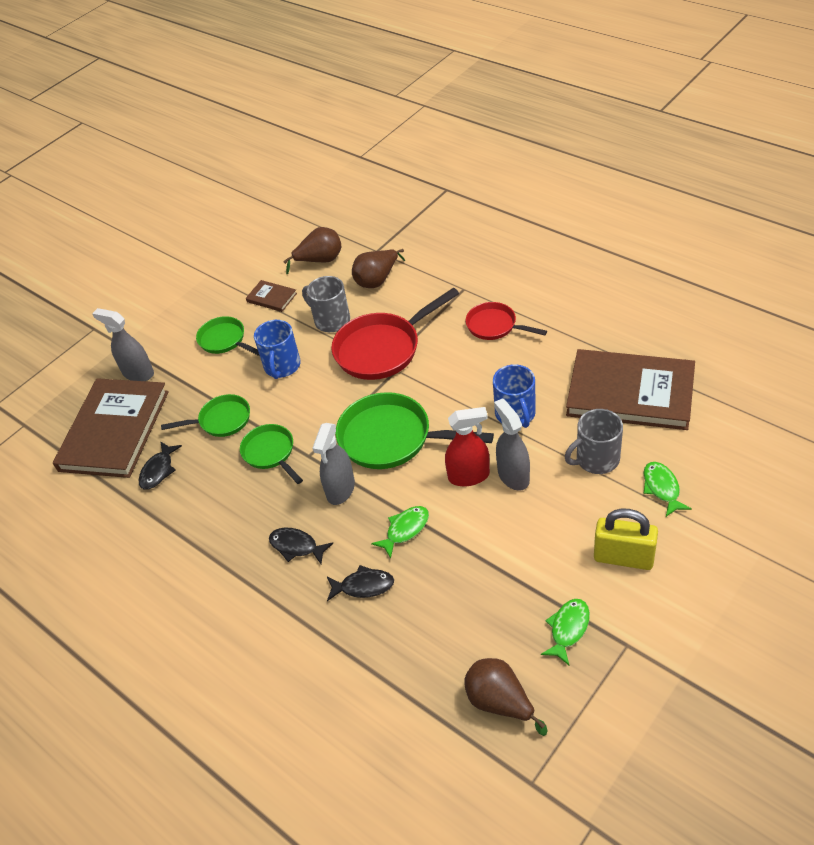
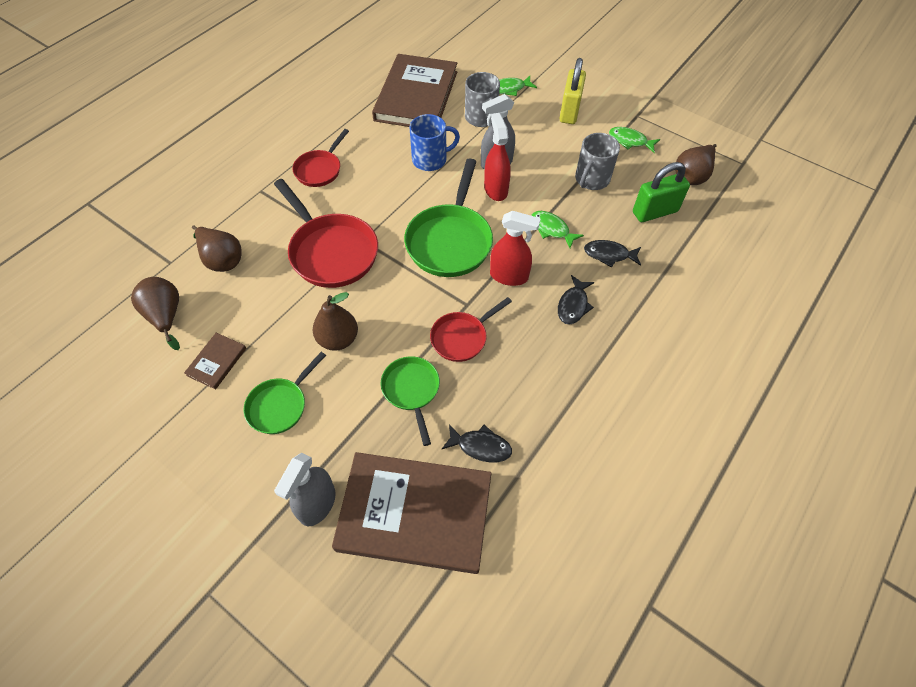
camera: 100 degrees left, 10 degrees up
(270, 453) = (462, 337): green pan -> red pan
(282, 366) = (338, 339): blue mug -> brown pear
(331, 320) = (275, 298): grey mug -> grey mug (591, 179)
(340, 489) = (509, 276): grey spray bottle -> red spray bottle
(363, 586) = (609, 255): black fish -> black fish turned 75 degrees counterclockwise
(431, 645) = (655, 212): none -> green padlock

